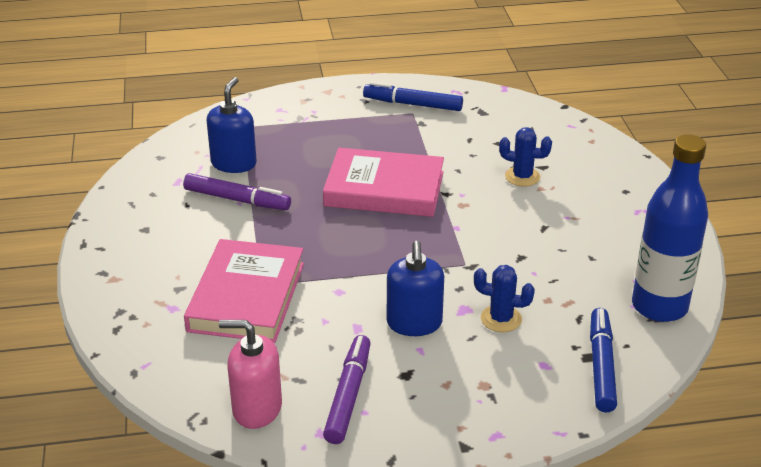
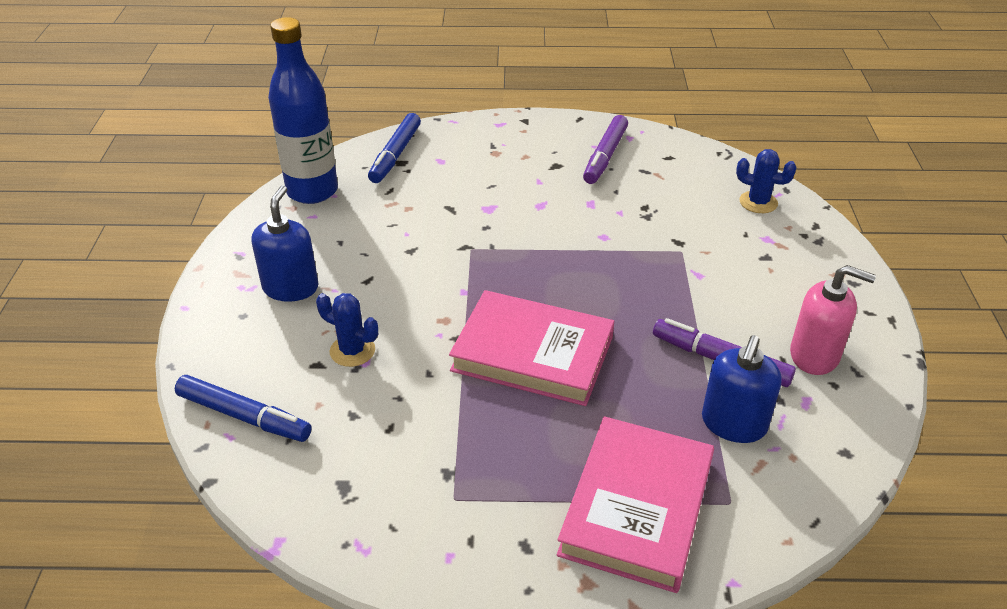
camera: 170 degrees left, 5 degrees up
(246, 297) = (695, 241): pink book -> pink book (637, 507)
(256, 408) = (678, 155): pink soap dispenser -> pink soap dispenser (815, 355)
(412, 104) = (447, 521): blue marker -> blue marker (244, 416)
(414, 323) = (538, 201): blue soap dispenser -> blue soap dispenser (290, 287)
(501, 319) = (459, 196): blue cactus -> blue cactus (758, 202)

